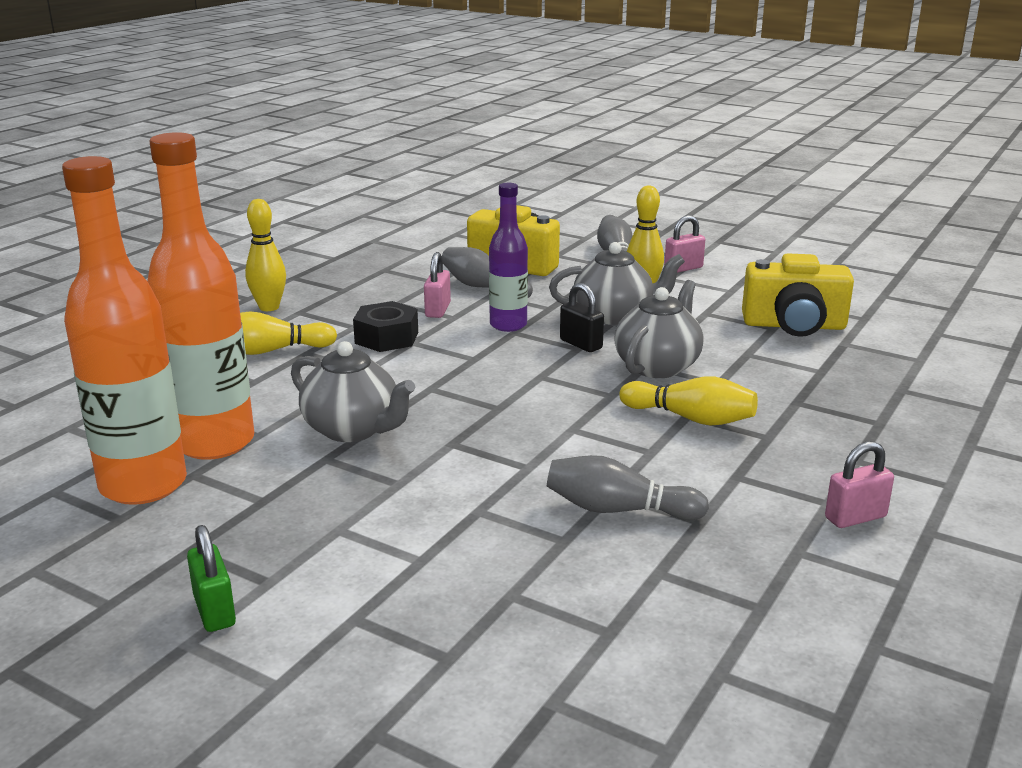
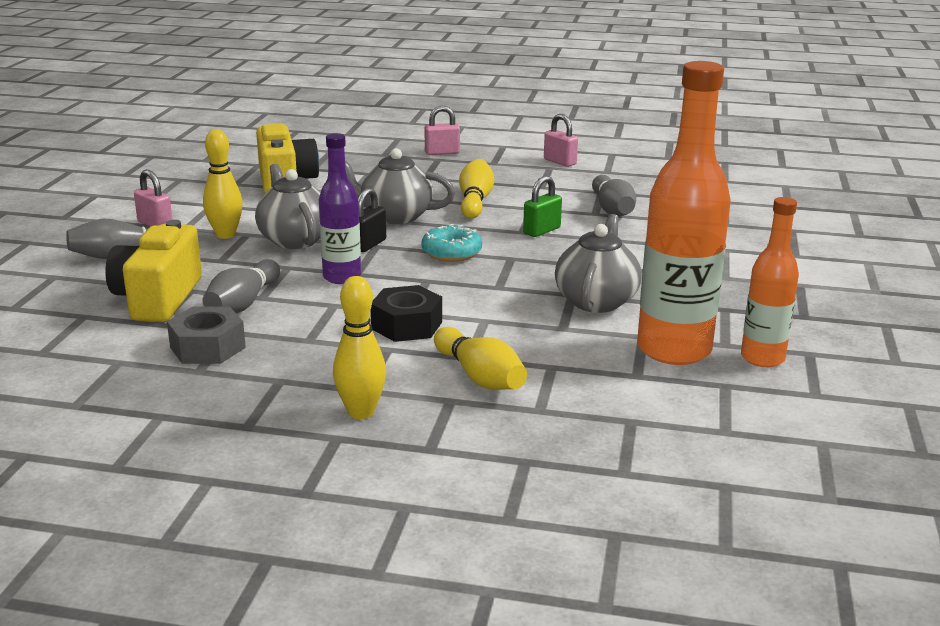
camera: 110 degrees left, 0 degrees up
(143, 485) = (762, 358): orange bottle -> orange bottle, size x0.58
(214, 611) = (843, 291): green padlock -> green padlock (541, 231)
(416, 273) = (207, 347): none -> grey nut
(438, 310) = (320, 314): pink padlock -> pink padlock (442, 153)
(533, 379) = (451, 252): none -> turquoise donut

